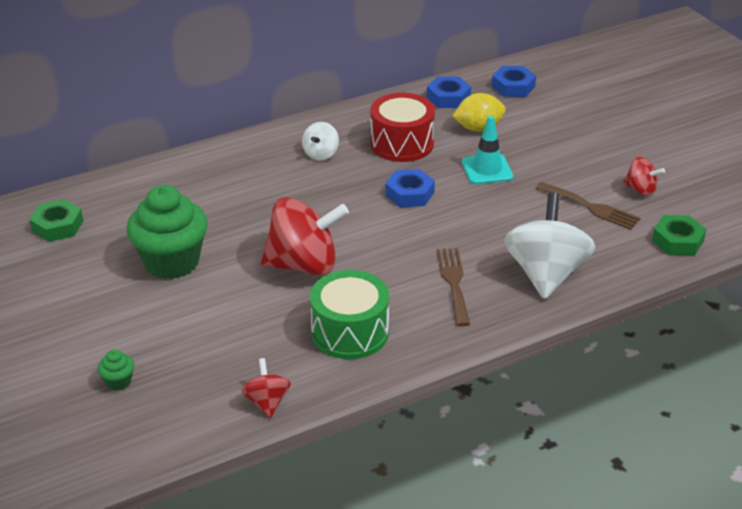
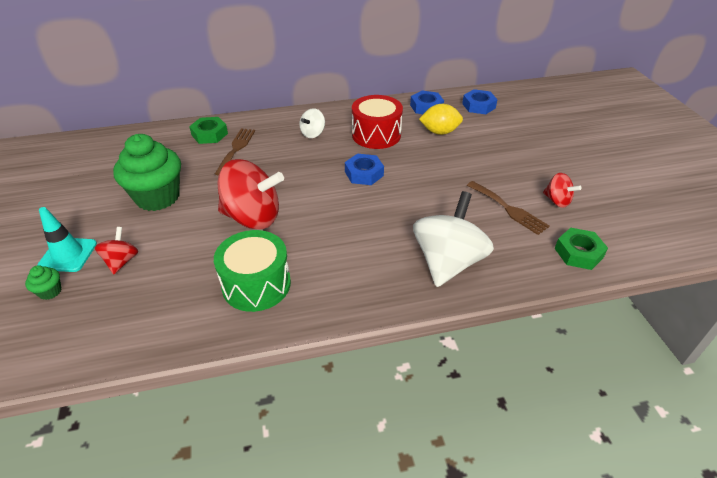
camera: 15 degrees right, 5 degrees up
(57, 226) = (100, 156): green nut -> green nut (209, 134)
(267, 402) = (150, 338): red spinning top -> red spinning top (121, 261)
(453, 282) = (365, 255): brown fork -> brown fork (236, 149)
(487, 169) = (433, 164): turquoise traffic cone -> turquoise traffic cone (68, 255)

